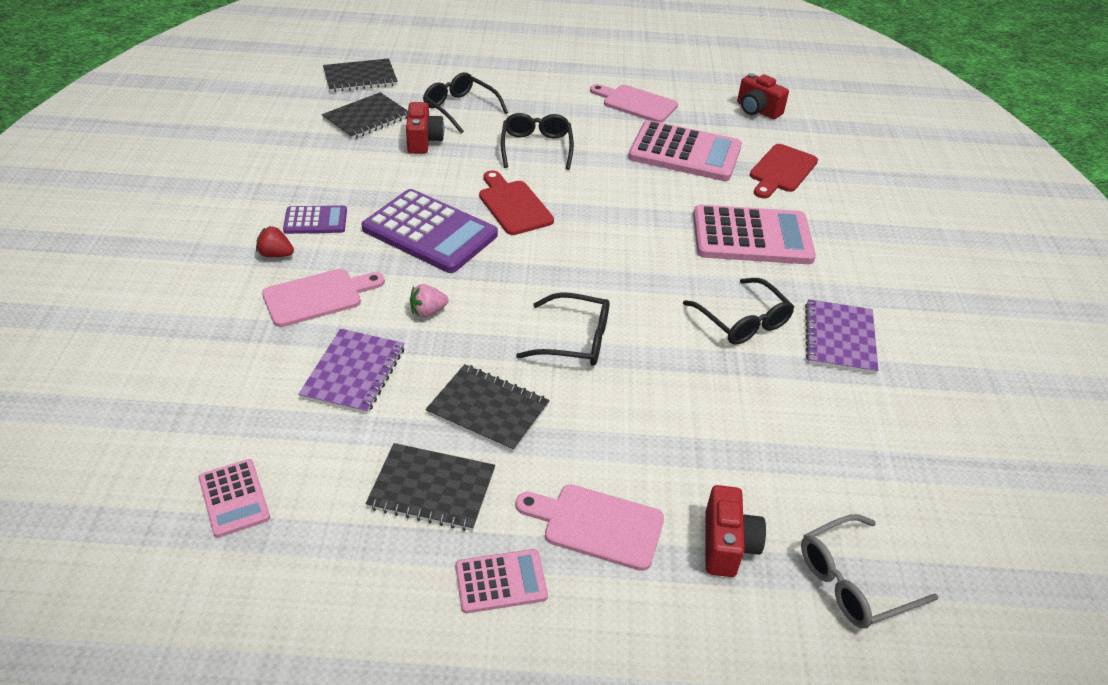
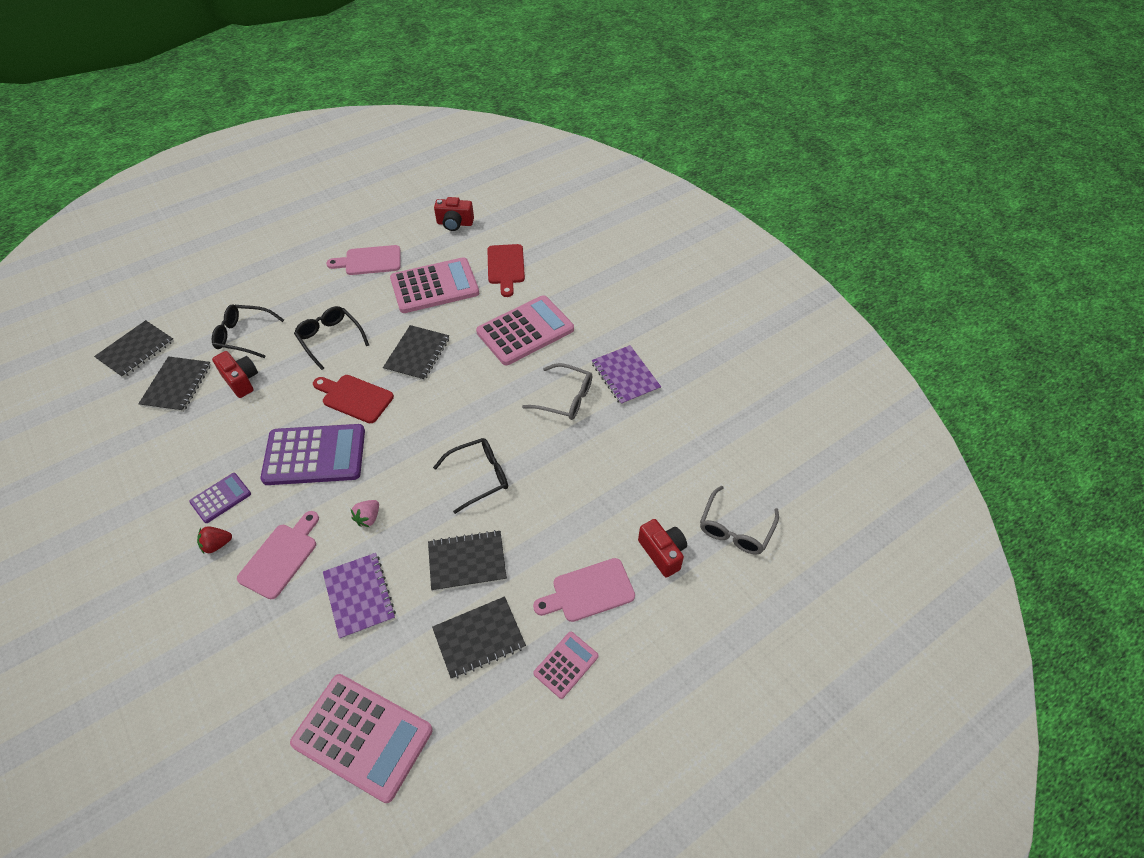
camera: 35 degrees left, 10 degrees up
(234, 498) = (362, 736): pink calculator -> pink calculator, size x1.95
(611, 200) = (417, 354): none -> black notebook
(742, 321) = (565, 398): black glasses -> grey glasses

